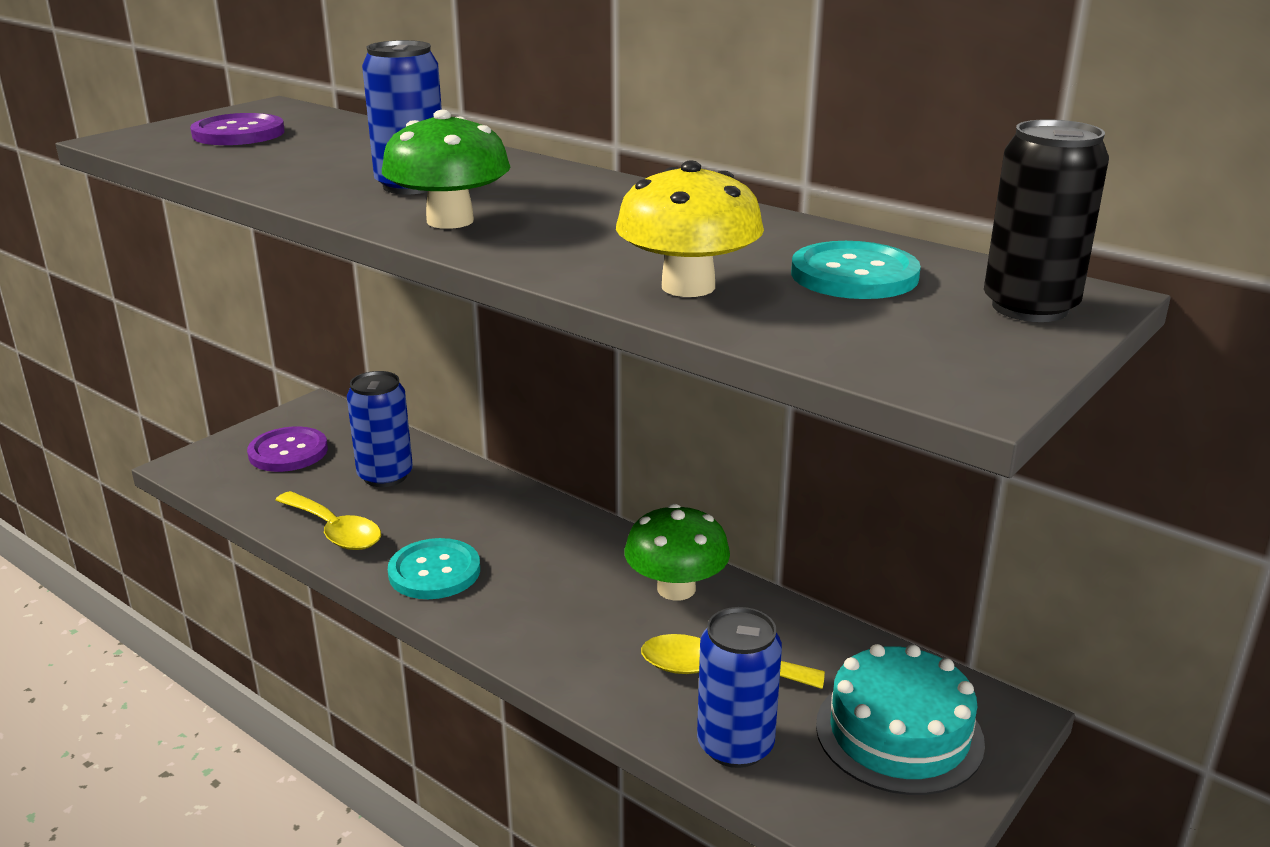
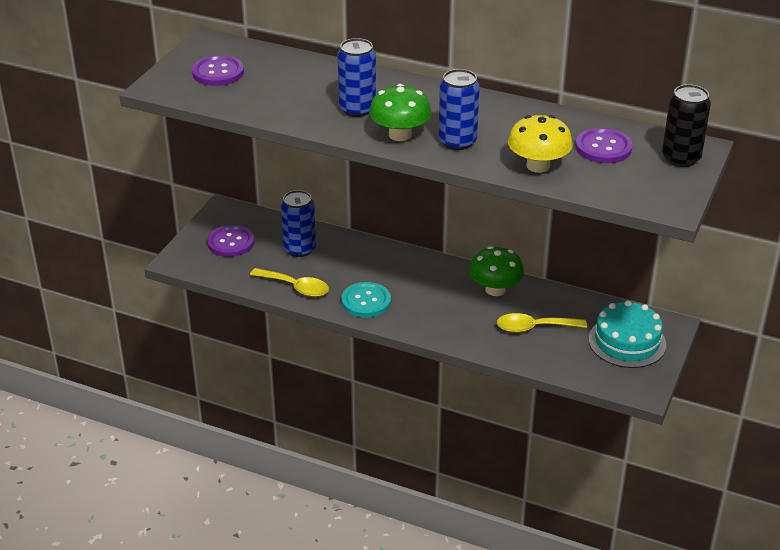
camera: 15 degrees left, 10 degrees up
(735, 745) = (557, 360): blue can -> blue can (457, 142)
(854, 275) = (603, 147): turquoise button -> purple button

